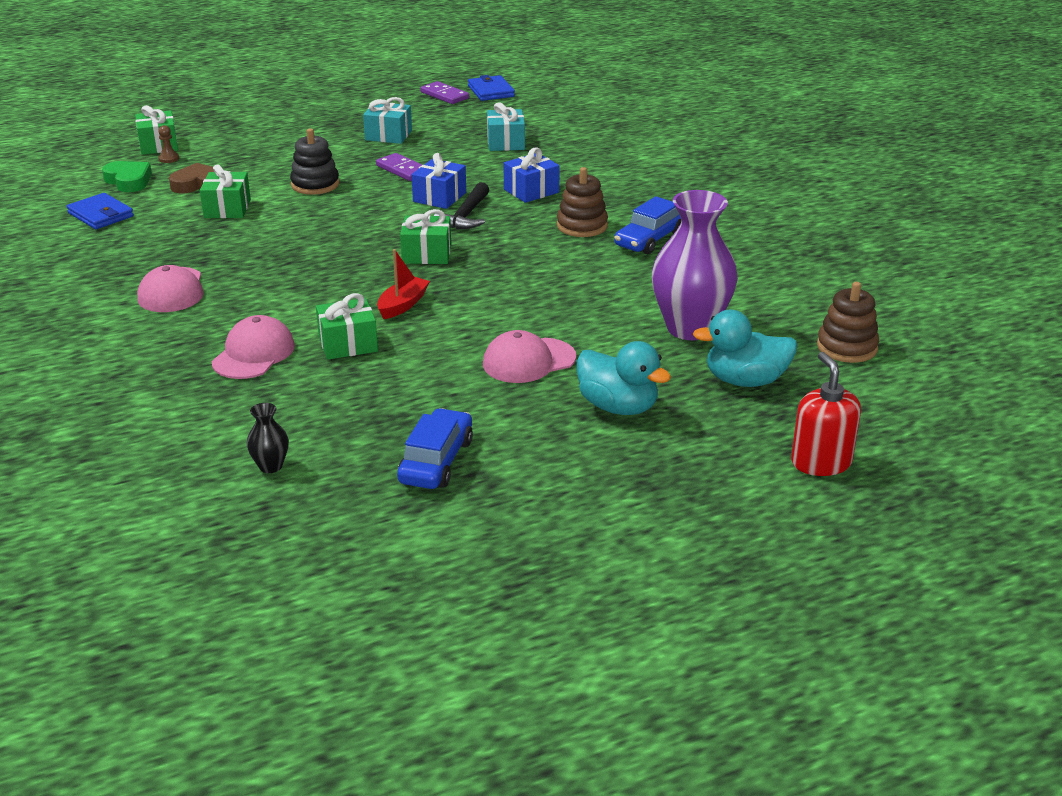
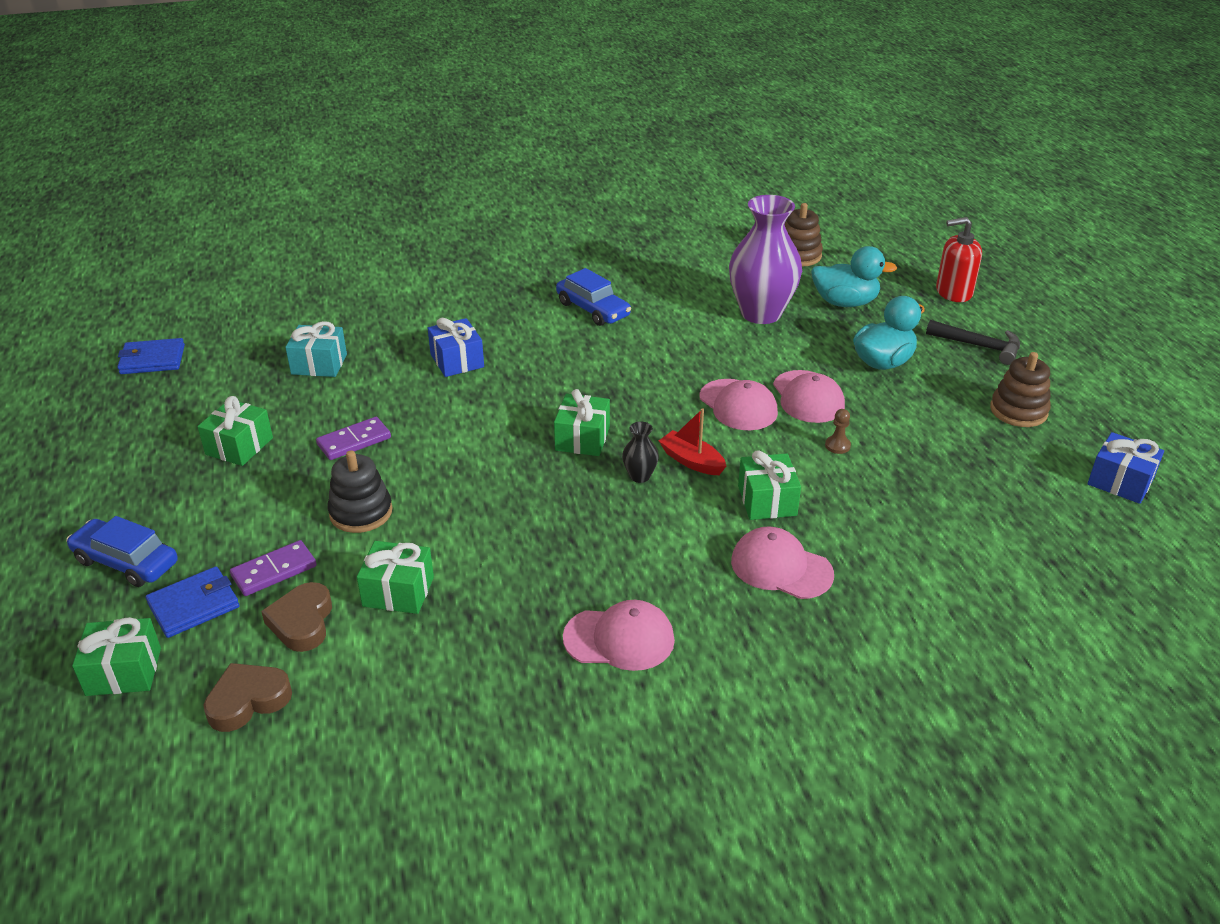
camera: 80 degrees left, 5 degrees up
(101, 215) = (359, 726): blue wallet -> blue wallet (194, 605)
(128, 181) = (248, 700): green heart -> brown heart
(169, 159) = (187, 657): brown pawn -> brown pawn (837, 446)
(270, 466) = (989, 557): black vase -> black vase (640, 476)
(388, 135) = (239, 446): turquoise gift -> green gift
(436, 461) = (970, 459): blue car -> blue car (126, 562)
(439, 197) = (444, 420): blue gift -> blue gift (1120, 482)
(445, 95) = (137, 394): purple domino -> purple domino (274, 571)
(465, 216) = (501, 407): black hammer -> black hammer (979, 346)
(501, 323) = (738, 405): none -> pink cap
(582, 226) = (551, 341): brown stacking toy -> brown stacking toy (1018, 411)
(745, 381) = (845, 303): turquoise duck -> turquoise duck turned 90 degrees counterclockwise

